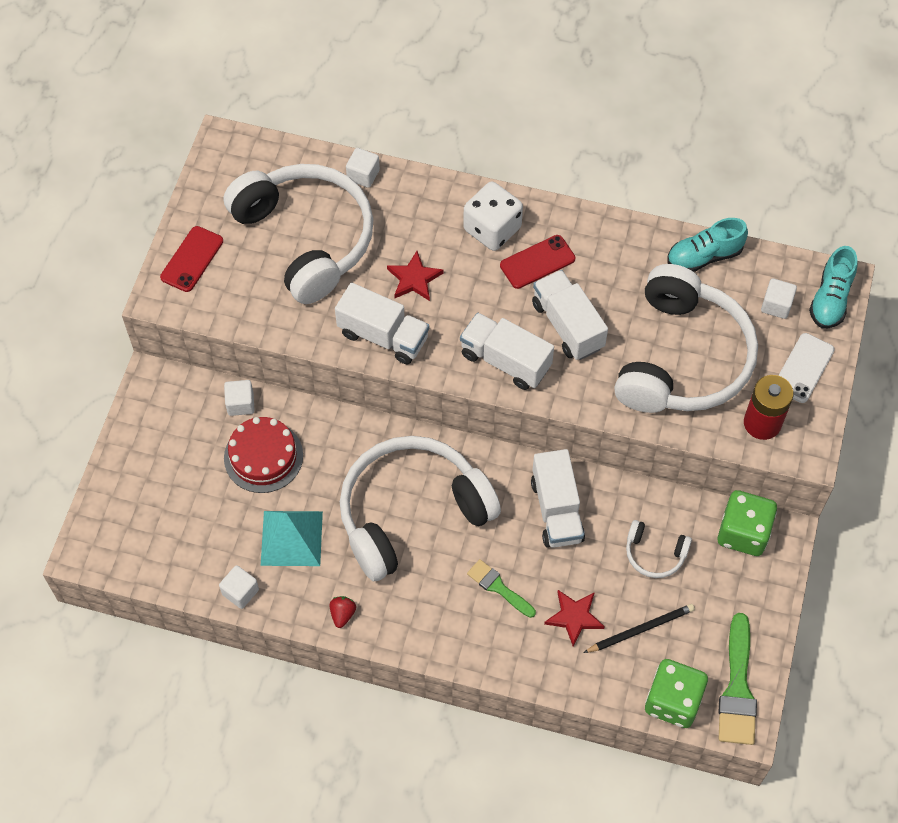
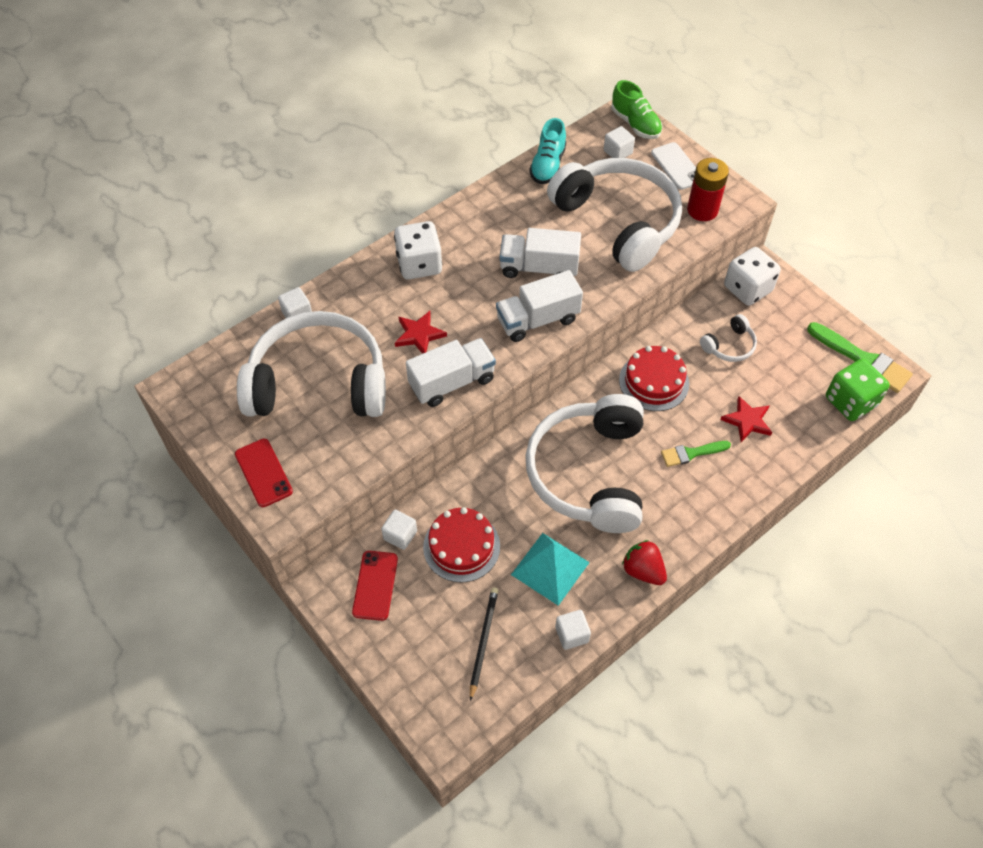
camera: 55 degrees left, 5 degrees down
(342, 614) = (643, 570): red strawberry -> red strawberry, size x1.58
(537, 262) = (471, 255): red phone -> red phone (375, 585)
(556, 510) = (654, 382): white truck -> red cake
(641, 629) = (783, 387): black pencil -> black pencil (483, 641)
(743, 533) = (747, 289): green dice -> white dice
(830, 299) = (635, 124): turquoise shoe -> green shoe

